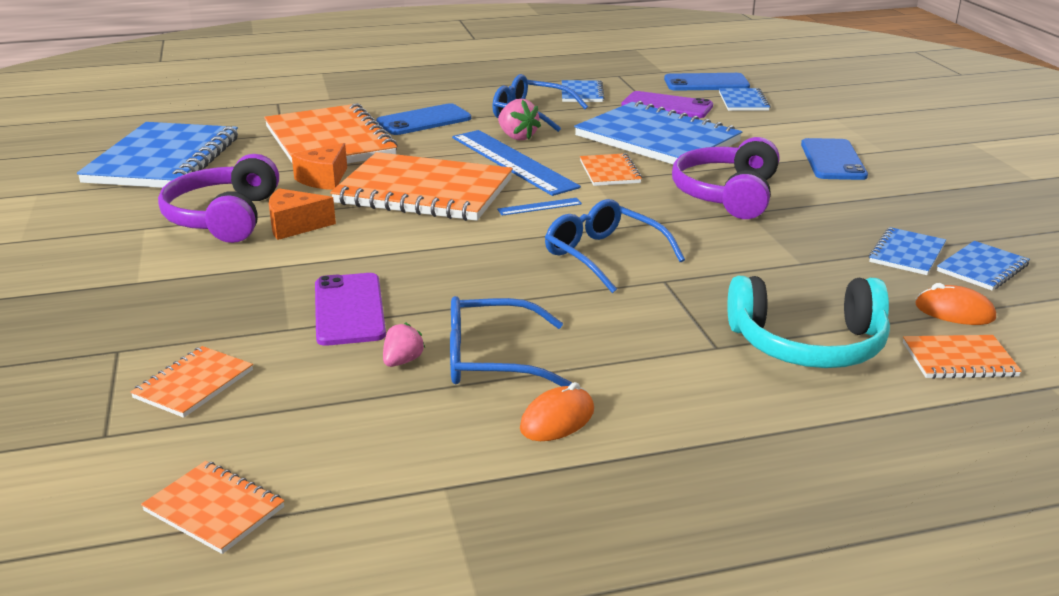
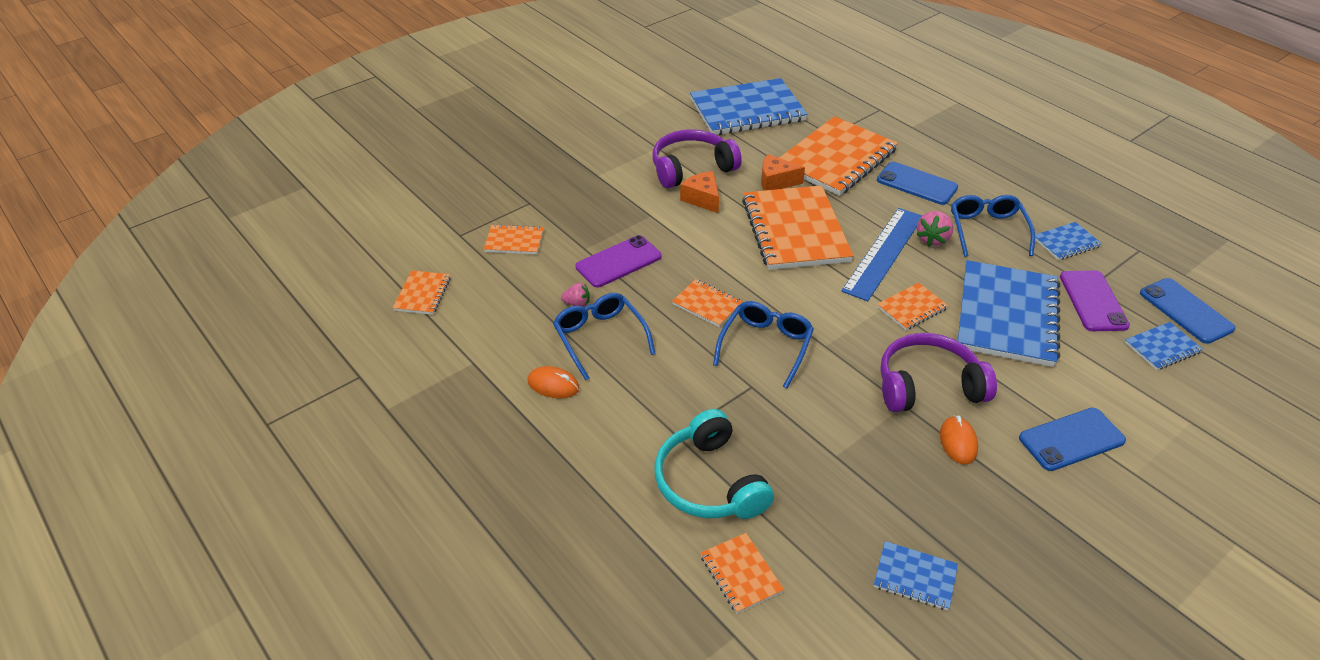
camera: 65 degrees right, 15 degrees up
(499, 271) = (707, 304): none -> orange notebook
(539, 206) = (817, 291): blue ruler -> none
(907, 254) = (904, 521): blue notebook -> none
(954, 311) = (818, 564): orange mouse -> orange mouse (958, 442)

